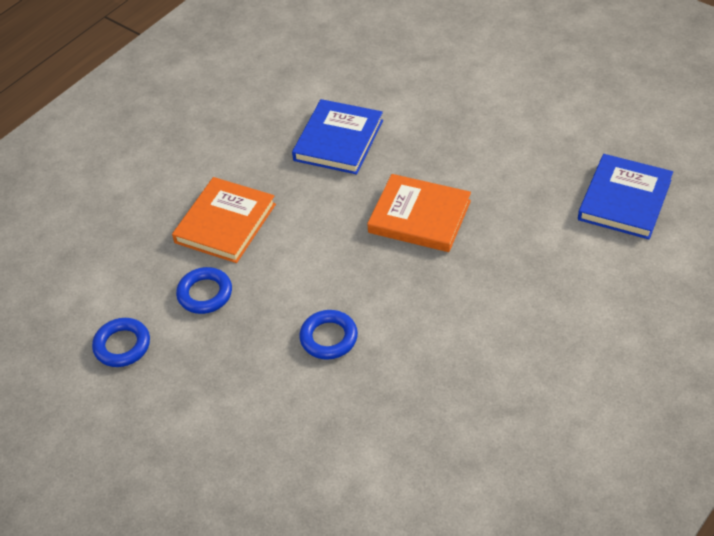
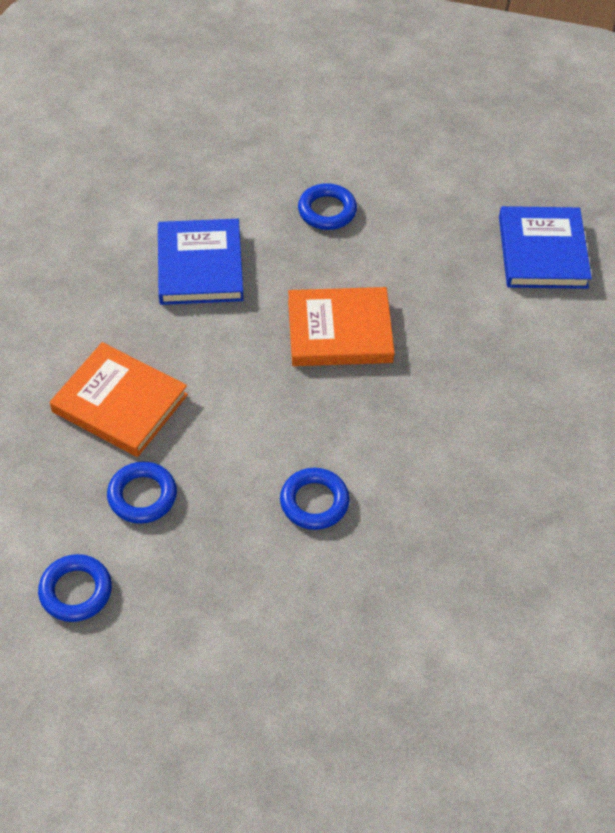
camera: 30 degrees left, 5 degrees up
(225, 223) = (120, 403): orange book -> orange book turned 60 degrees counterclockwise
(460, 124) = (327, 211): none -> blue ring

